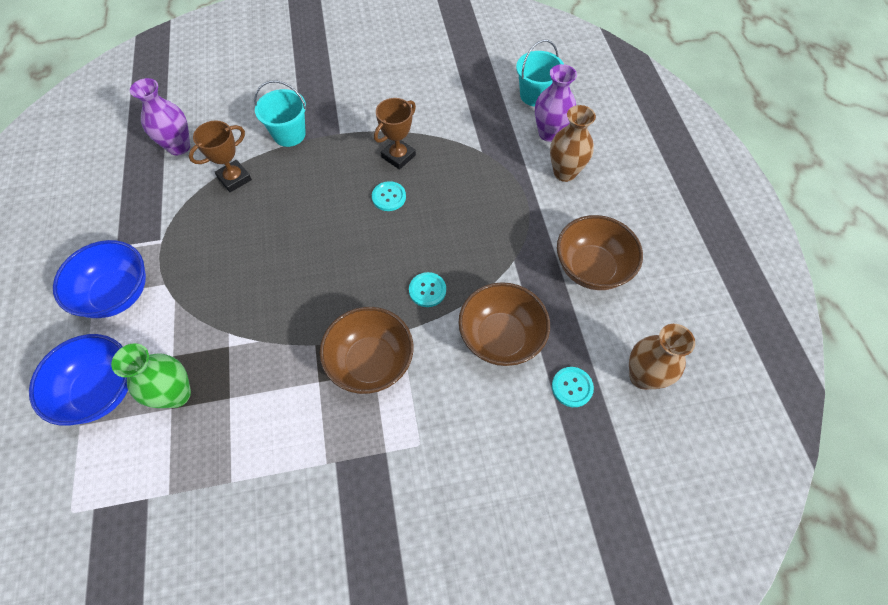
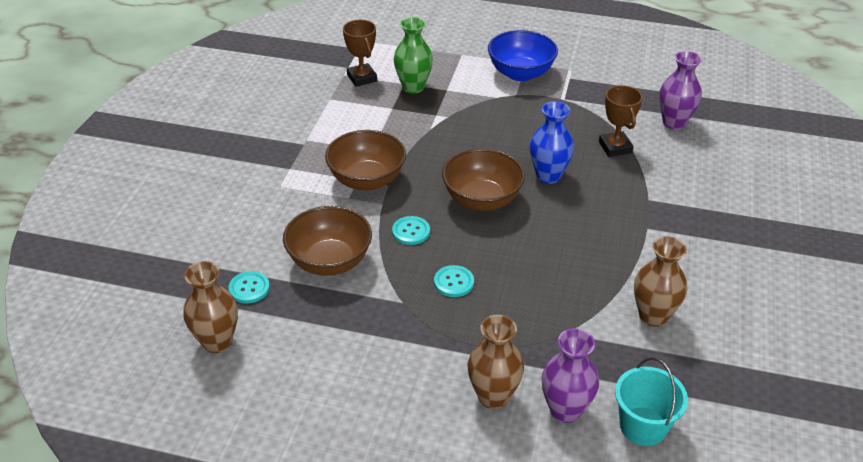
camera: 115 degrees right, 20 degrees down
(101, 390) = (441, 59): blue bowl -> none
(289, 134) = (661, 192): turquoise bucket -> none
(298, 214) = (548, 176): none -> blue vase
(389, 197) = (537, 238): turquoise button -> turquoise button (454, 282)
(398, 156) = (591, 262): brown trophy -> brown trophy (362, 78)
(436, 110) = (653, 316): none -> brown vase
(591, 268) = (352, 359): brown bowl -> brown bowl (482, 200)

